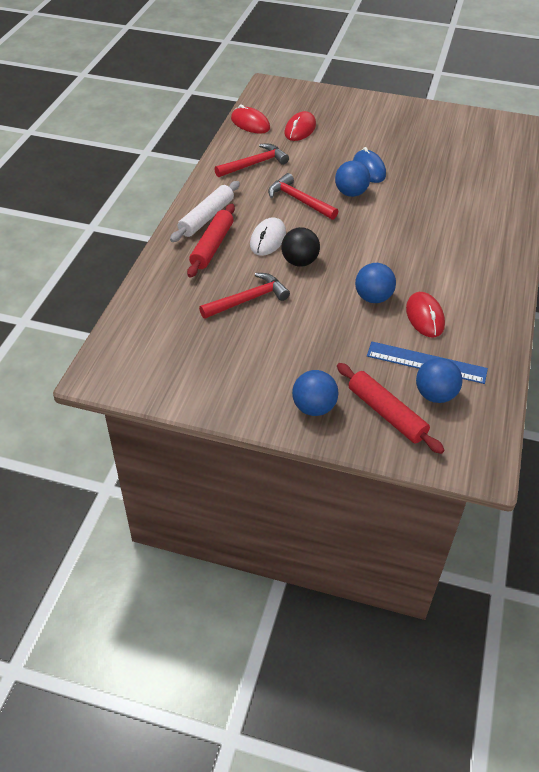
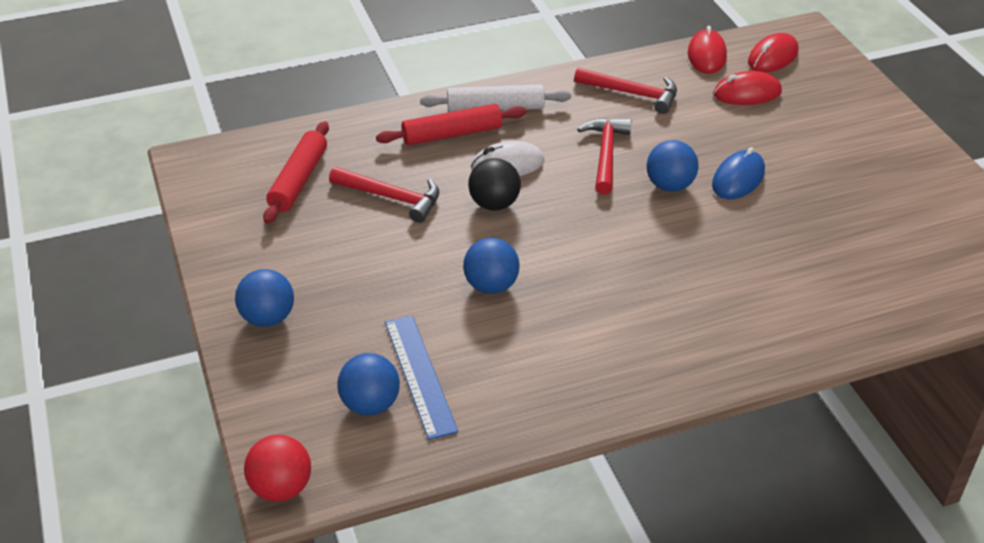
camera: 55 degrees right, 5 degrees down
(386, 413) = (306, 377): red rolling pin -> red rolling pin (299, 180)
(425, 317) = (500, 341): red mouse -> red mouse (773, 57)
(479, 467) = (281, 488): none -> red ball

